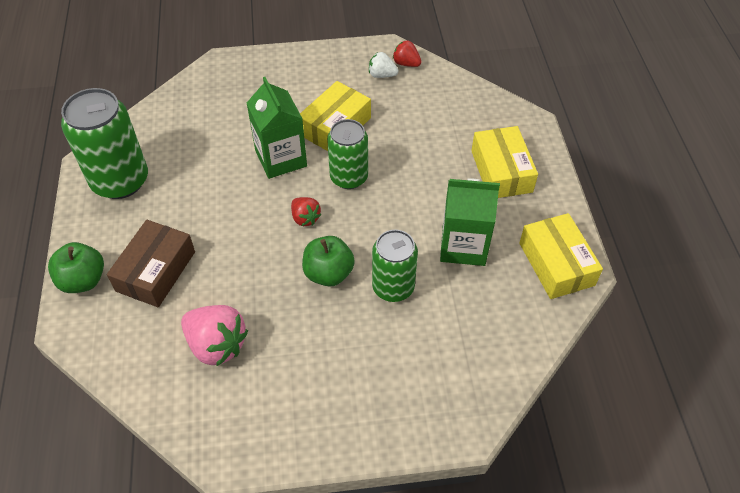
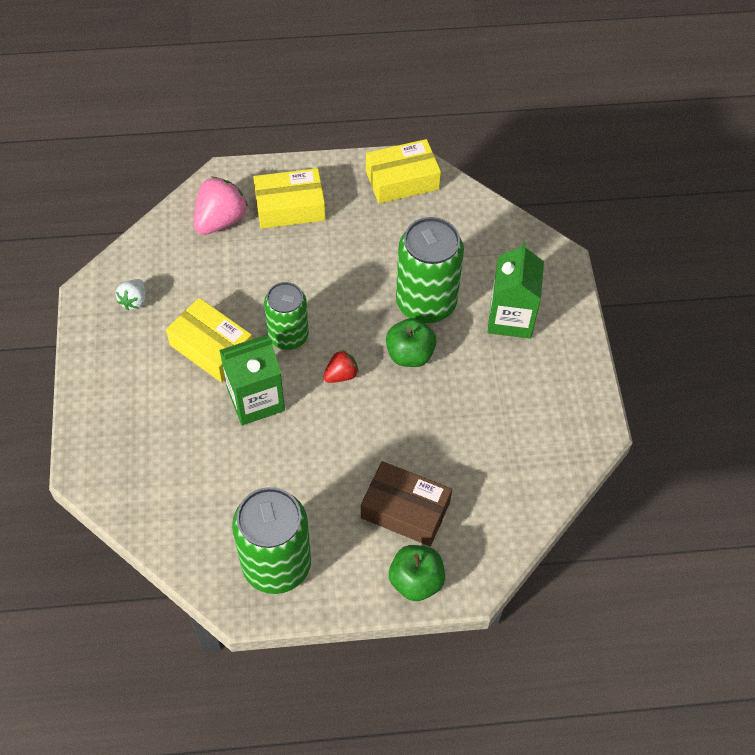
camera: 90 degrees left, 5 degrees up
(217, 345) = (490, 446): pink strawberry -> pink strawberry (220, 220)
(393, 287) = (426, 303): green can -> green can, size x1.53
(406, 63) = (118, 276): red strawberry -> none
(463, 246) = (380, 245): green carton -> green carton (510, 318)

